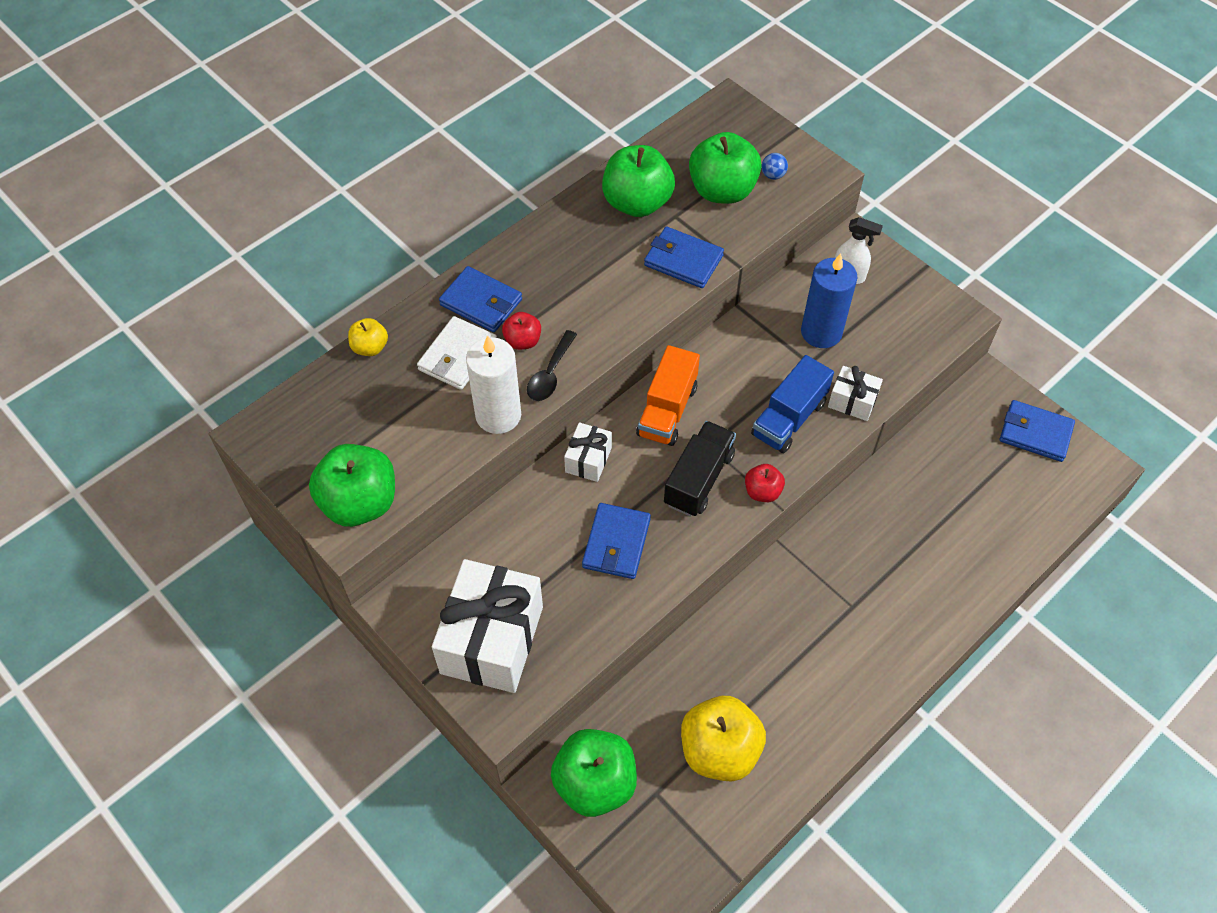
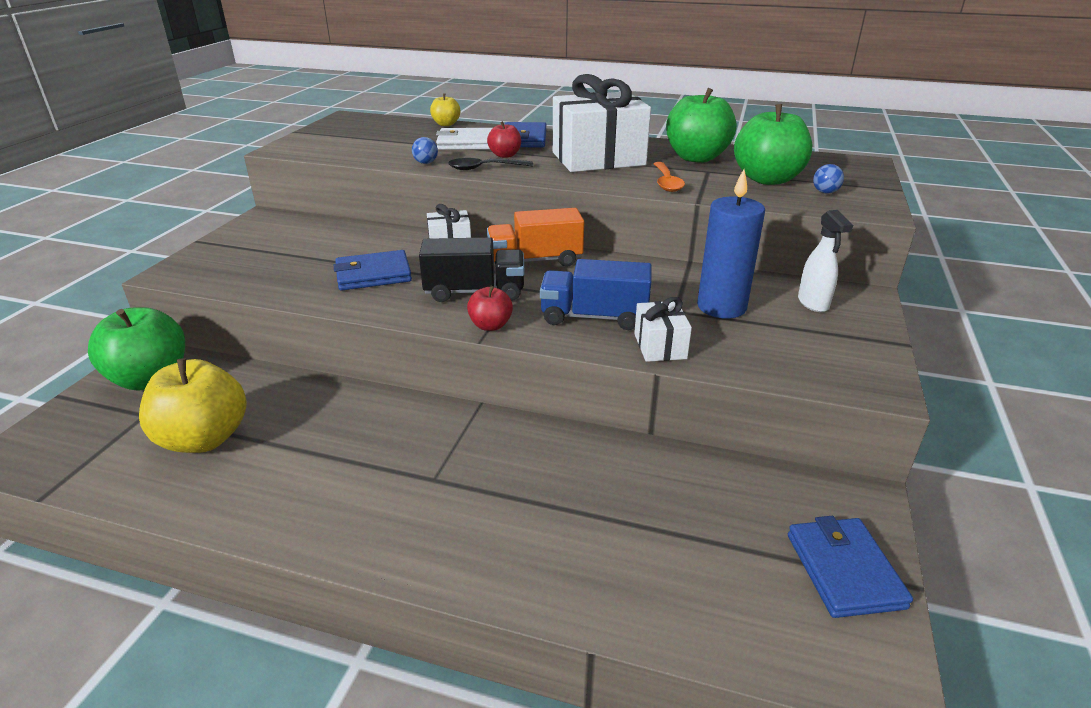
camera: 60 degrees right, 25 degrees down
(360, 503) = (310, 147): green apple -> none
(492, 639) = (245, 253): white gift -> white gift (598, 159)
(498, 415) = (426, 163): white candle -> blue ball
(683, 260) = (666, 183): blue wallet -> orange spoon

